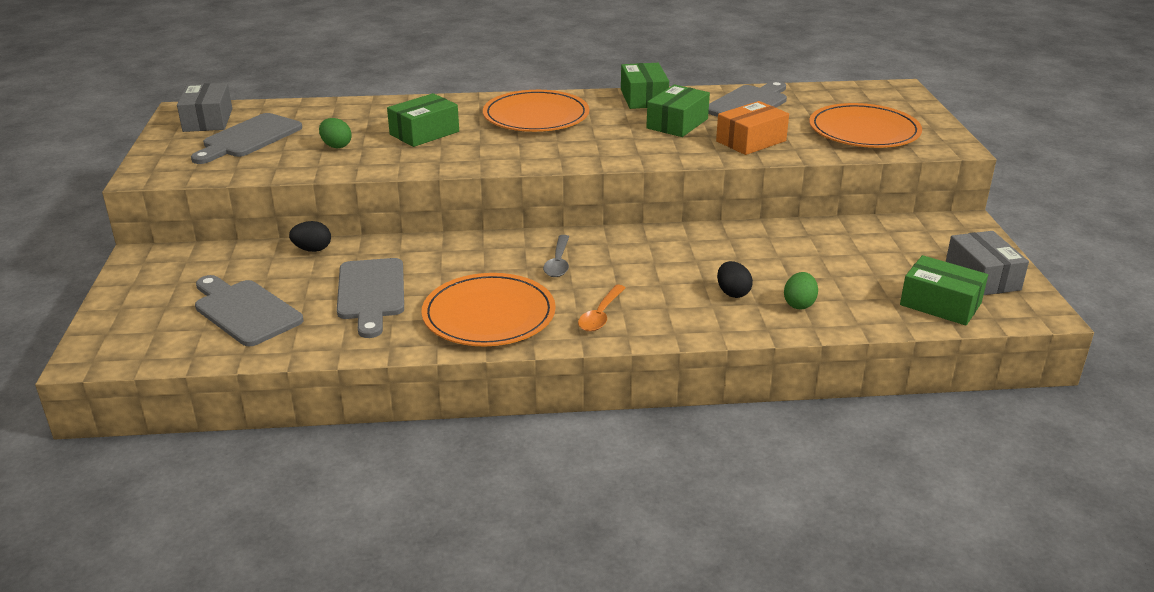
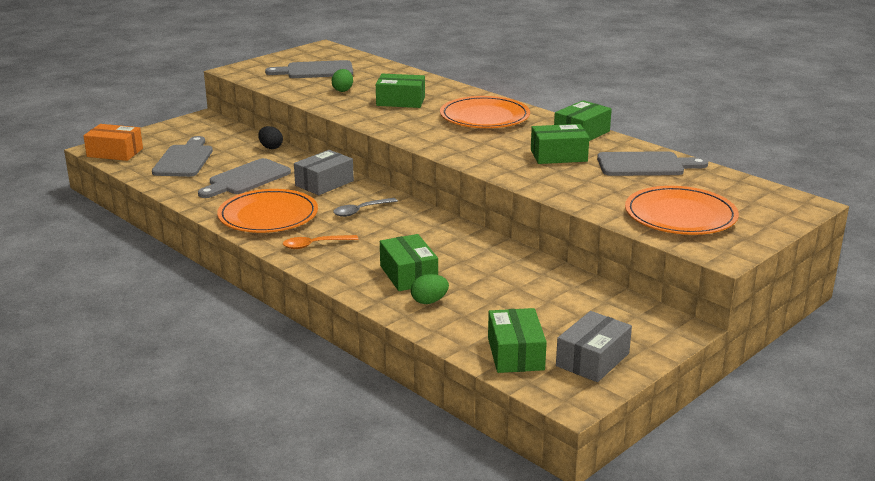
camera: 50 degrees right, 5 degrees down
(208, 120) = (321, 55): grey box -> grey box (324, 183)
(732, 293) = (408, 275): black egg -> green box
(751, 141) = (576, 185): orange box -> orange box (115, 152)

